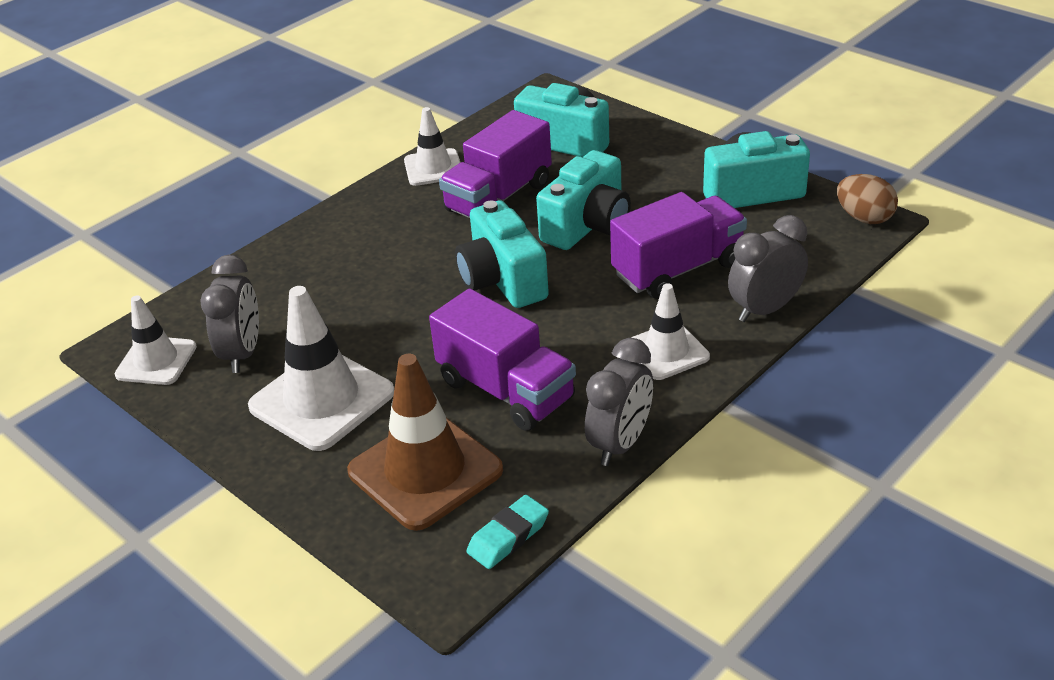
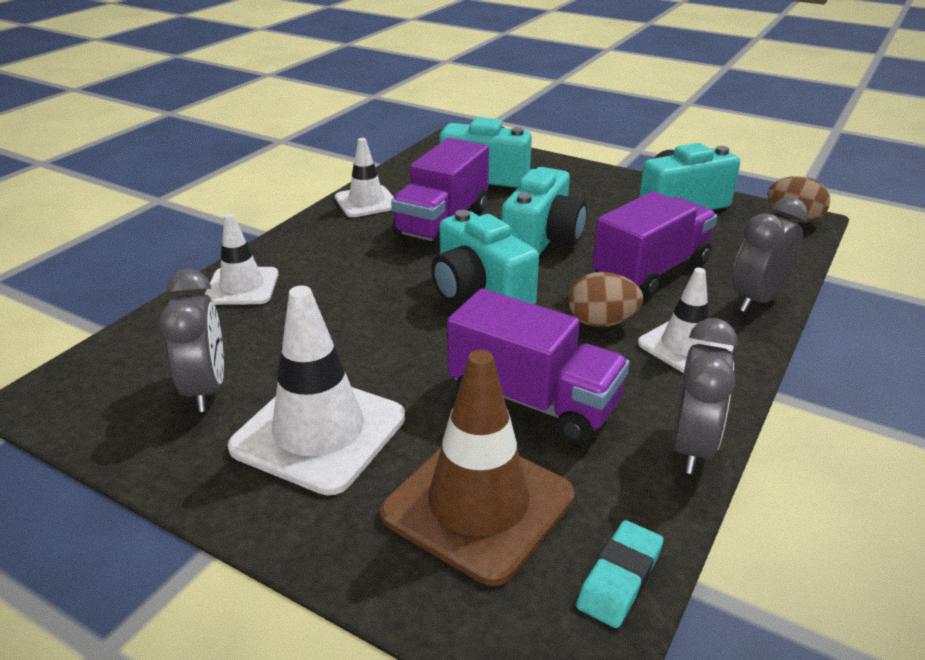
camera: 15 degrees left, 5 degrees down
(156, 361) = (97, 407): white traffic cone -> white traffic cone (242, 286)
(602, 320) = (601, 322): none -> brown egg

